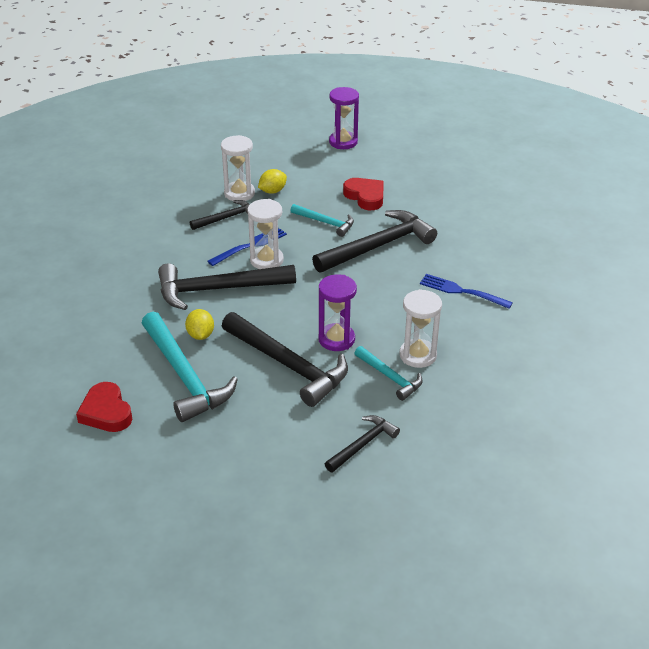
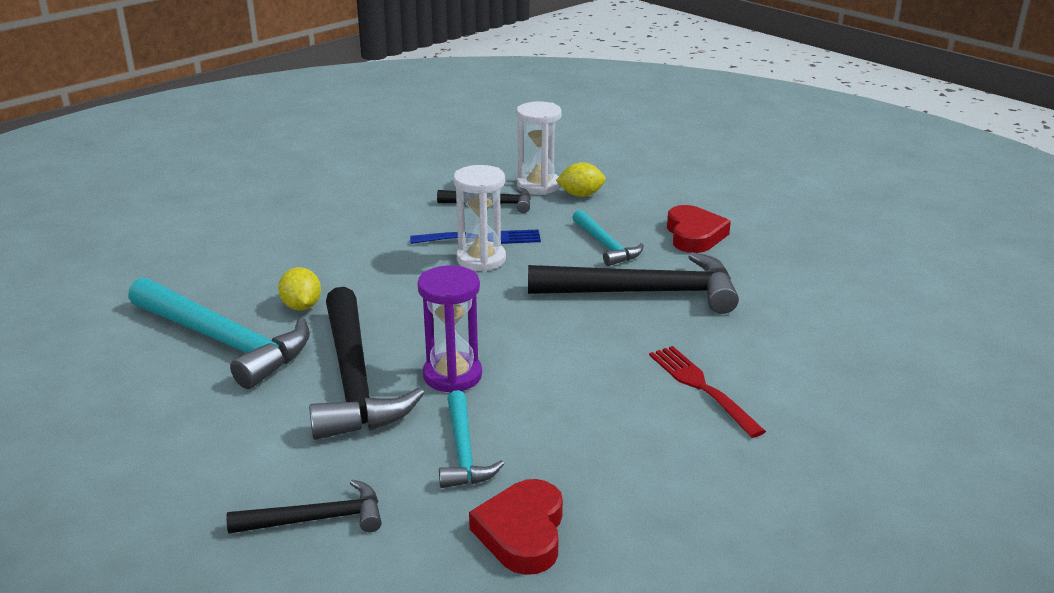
camera: 35 degrees right, 10 degrees down
(106, 412) = (97, 342): red heart -> red heart (522, 533)
(185, 377) = (224, 342): turquoise hammer -> turquoise hammer turned 60 degrees counterclockwise
(200, 335) = (301, 306): yellow lemon -> yellow lemon turned 45 degrees counterclockwise
(217, 289) = (384, 268): black hammer -> none
(343, 142) = (735, 173): purple hourglass -> none
(418, 355) = (537, 441): white hourglass -> none
(462, 291) = (702, 388): blue fork -> red fork

